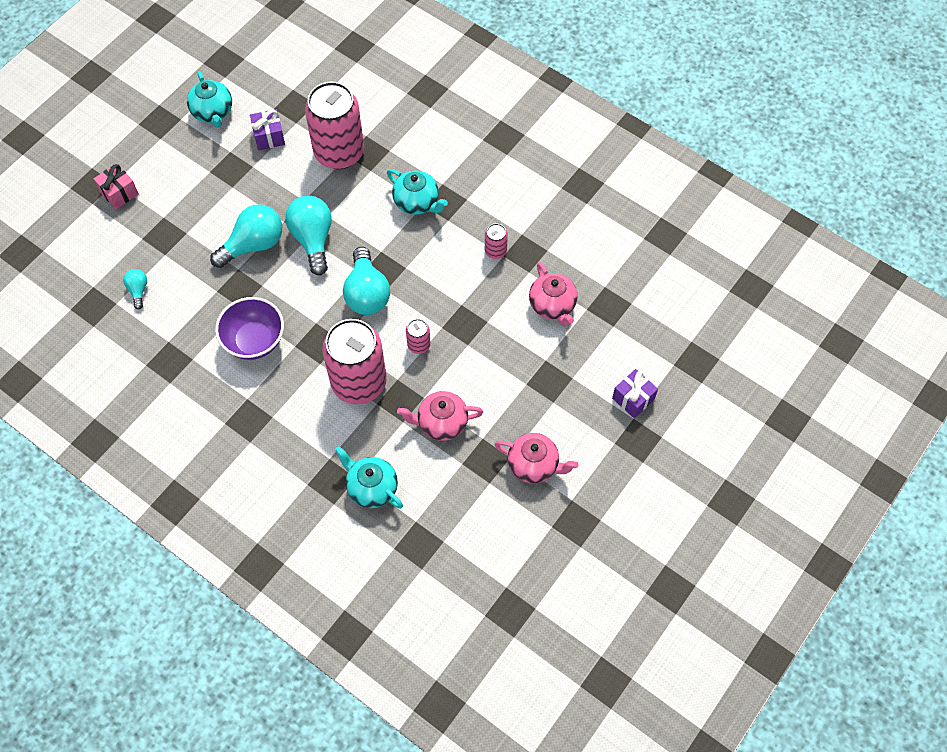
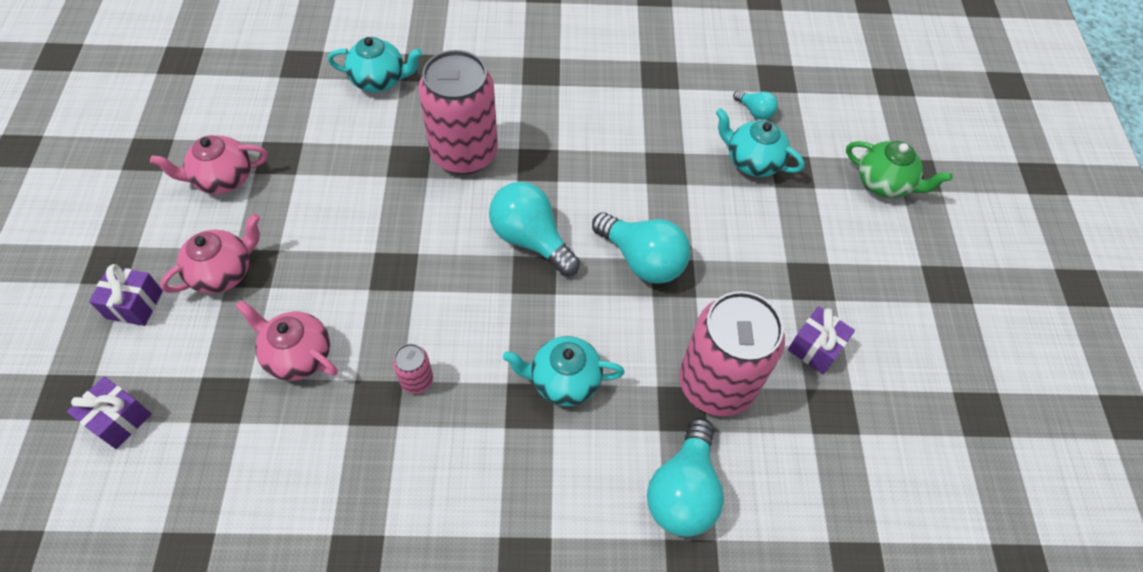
camera: 140 degrees right, 5 degrees down
(119, 193) = (884, 183): pink gift -> green teapot
(213, 112) = (908, 334): turquoise teapot -> turquoise teapot (752, 161)
(253, 244) = (697, 216): turquoise light bulb -> turquoise light bulb (683, 491)
(254, 341) = (601, 132): purple bowl -> none
(419, 345) = (430, 221): pink can -> none
(441, 423) = (349, 164): pink teapot -> pink teapot (223, 272)
(670, 328) = (119, 420): none -> purple gift

